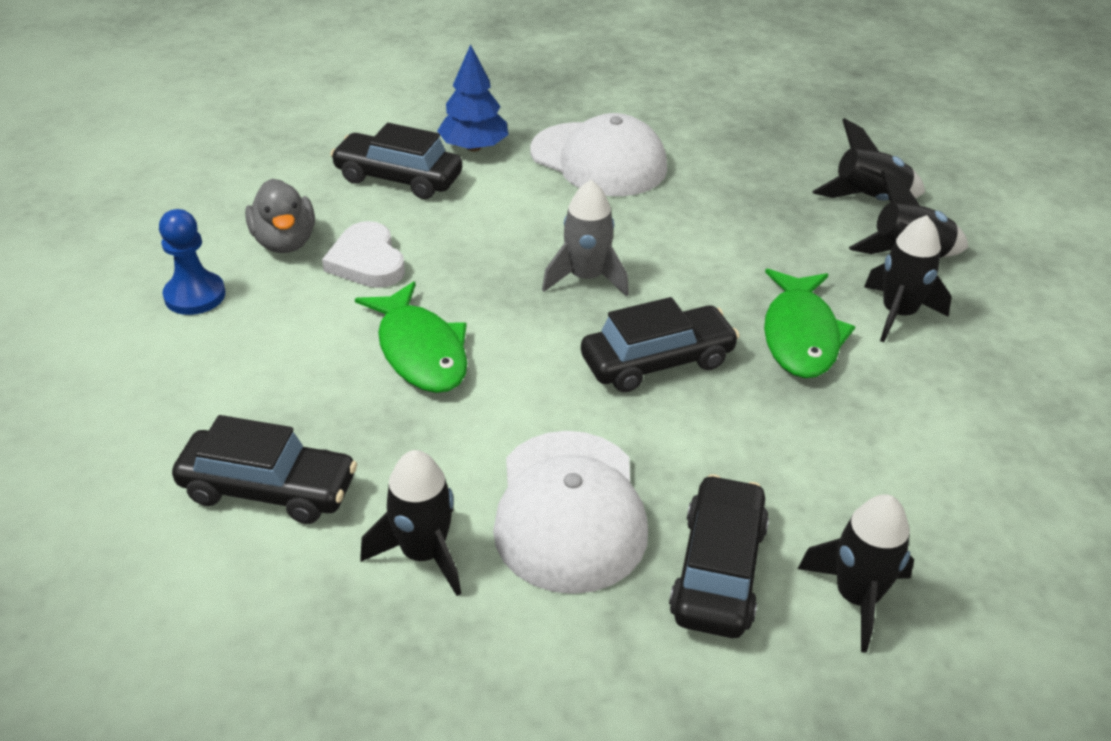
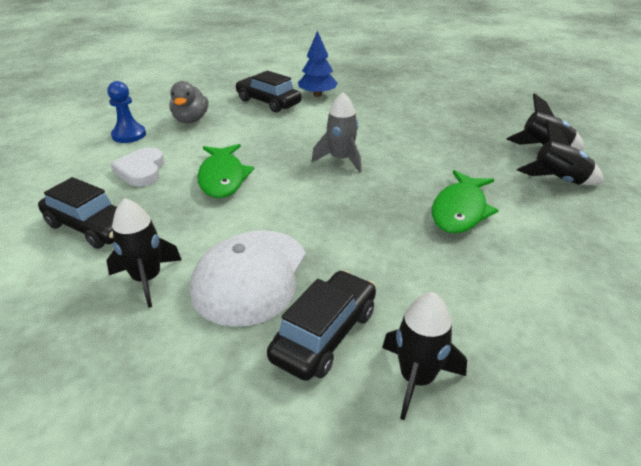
camera: 20 degrees right, 5 degrees down
(367, 261) = (225, 134): white heart -> white heart (141, 170)
(598, 160) = (383, 108): white cap -> none
(657, 361) = (357, 207): black car -> none
(898, 314) = (535, 210): black rocket -> none

